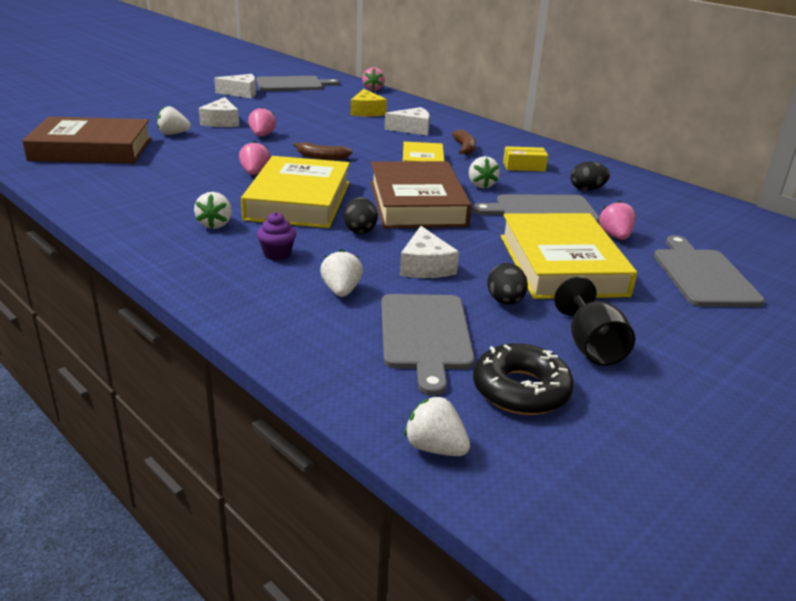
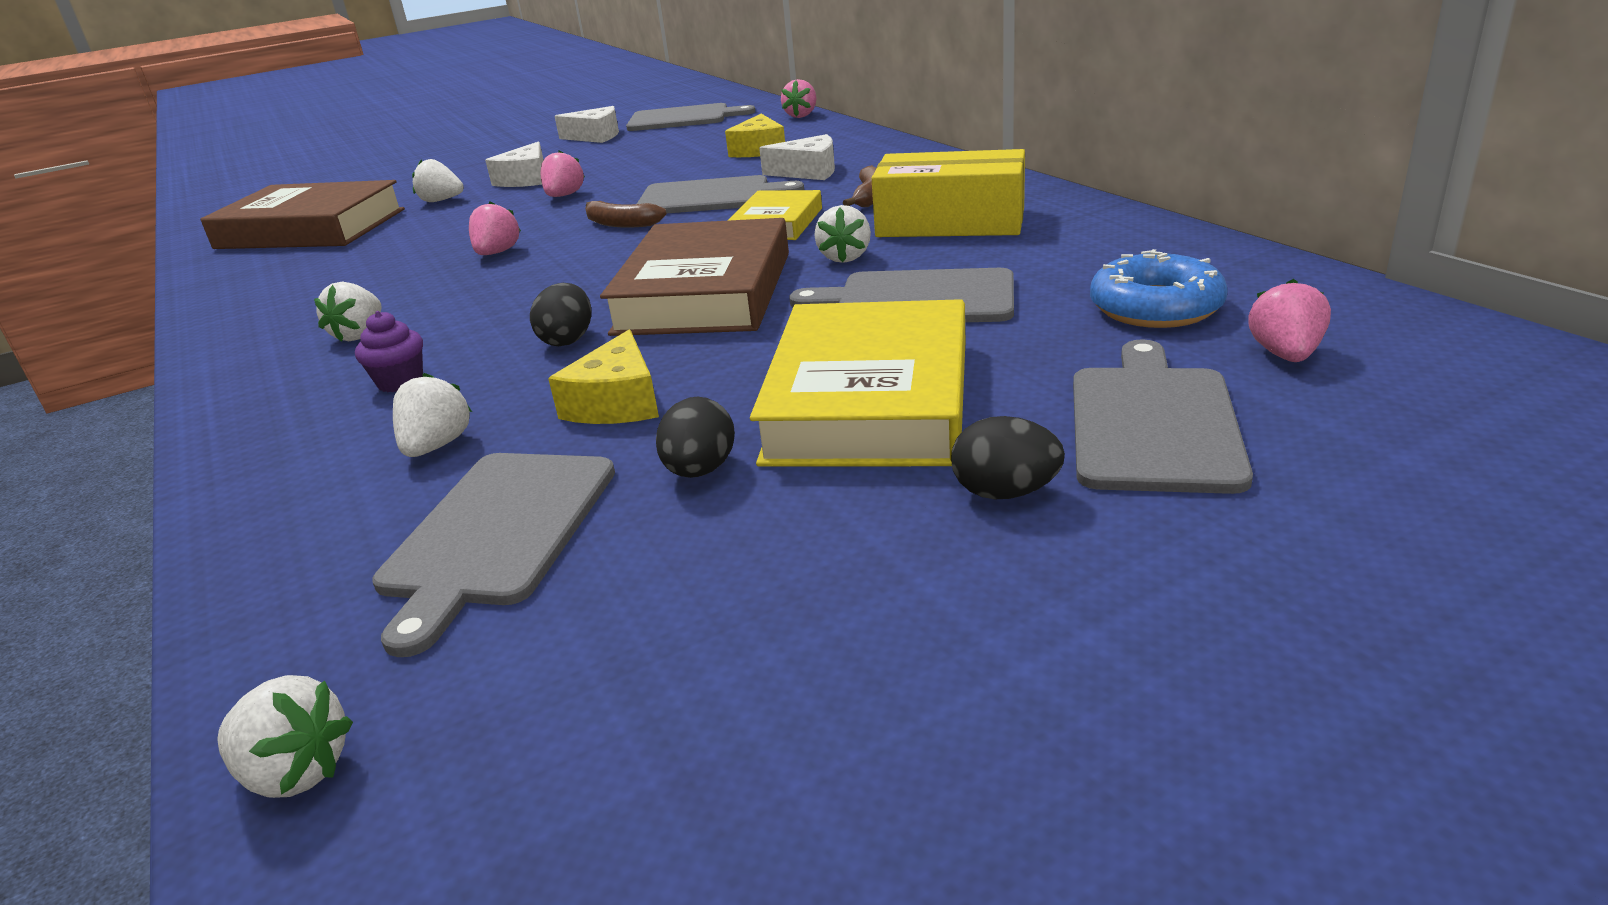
camera: 20 degrees right, 0 degrees up
(299, 200) = (520, 293): yellow book -> none
(363, 142) = (709, 197): none -> grey cutting board
(425, 266) = (617, 402): white cheese -> yellow cheese
(435, 448) = (296, 772): white strawberry -> white strawberry turned 150 degrees clockwise
(521, 390) = (568, 657): black donut -> none
(524, 166) = (950, 222): yellow box -> yellow box, size x2.00
(587, 189) = (1037, 258): black egg -> black egg (1005, 492)
(591, 346) = (788, 570): black goblet -> none
(615, 236) = (1024, 343): pink strawberry -> pink strawberry (1285, 355)
(664, 218) = (1155, 307): none -> blue donut

